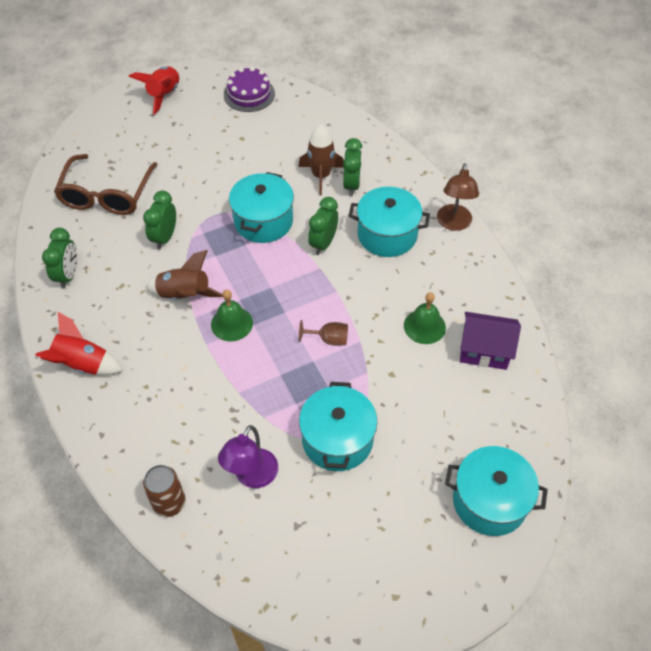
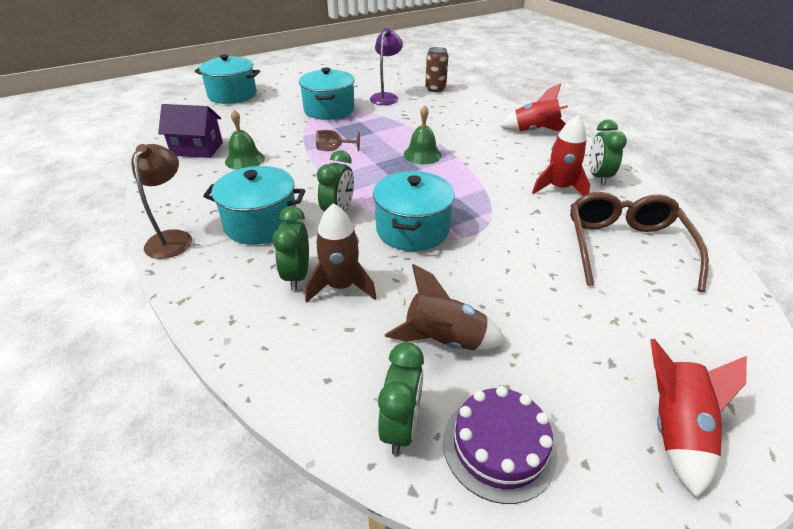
camera: 175 degrees right, 15 degrees down
(116, 261) = (558, 188): none -> red rocket
(164, 237) = (521, 209): green clock -> green clock (401, 427)
(184, 295) = (474, 169): brown rocket -> brown rocket (444, 340)

